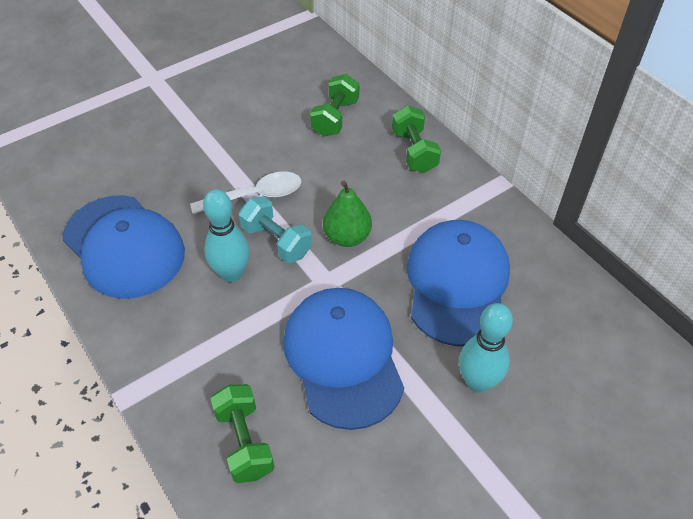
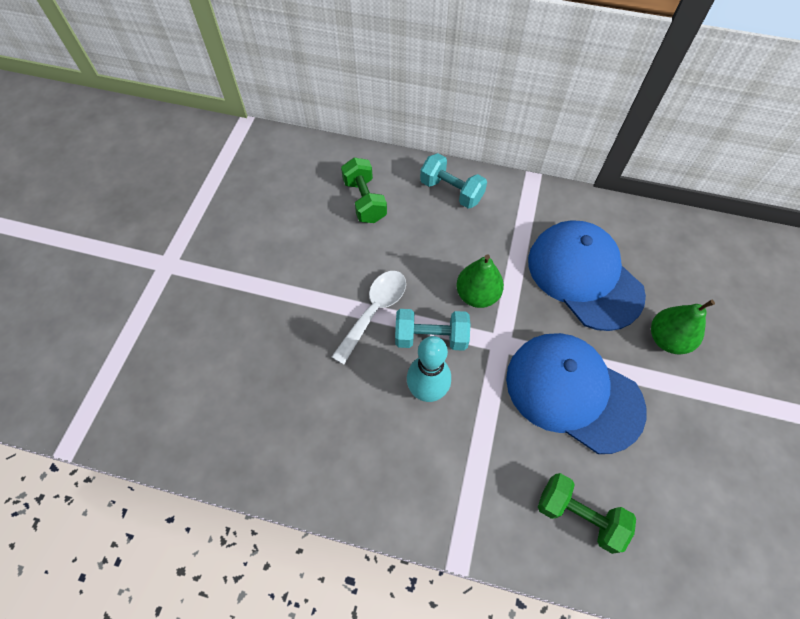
camera: 40 degrees left, 10 degrees up
(124, 246) = (315, 437): blue cap -> none
(414, 151) = (451, 191): green dumbbell -> turquoise dumbbell
(477, 382) = (667, 339): turquoise bowling pin -> green pear

